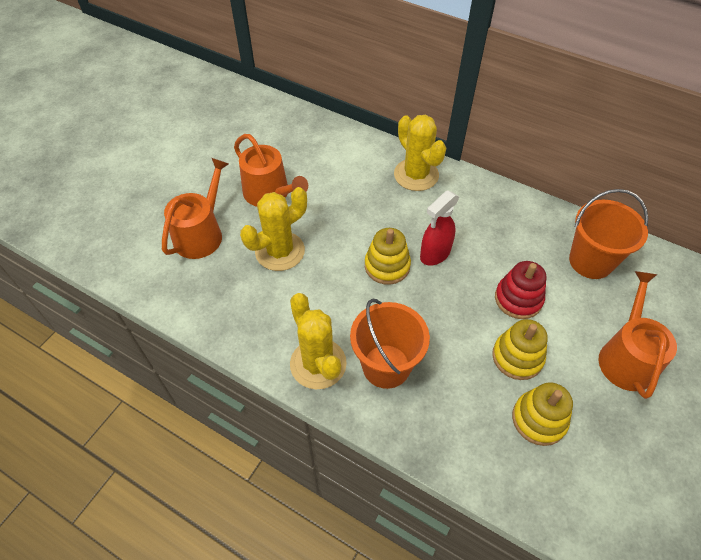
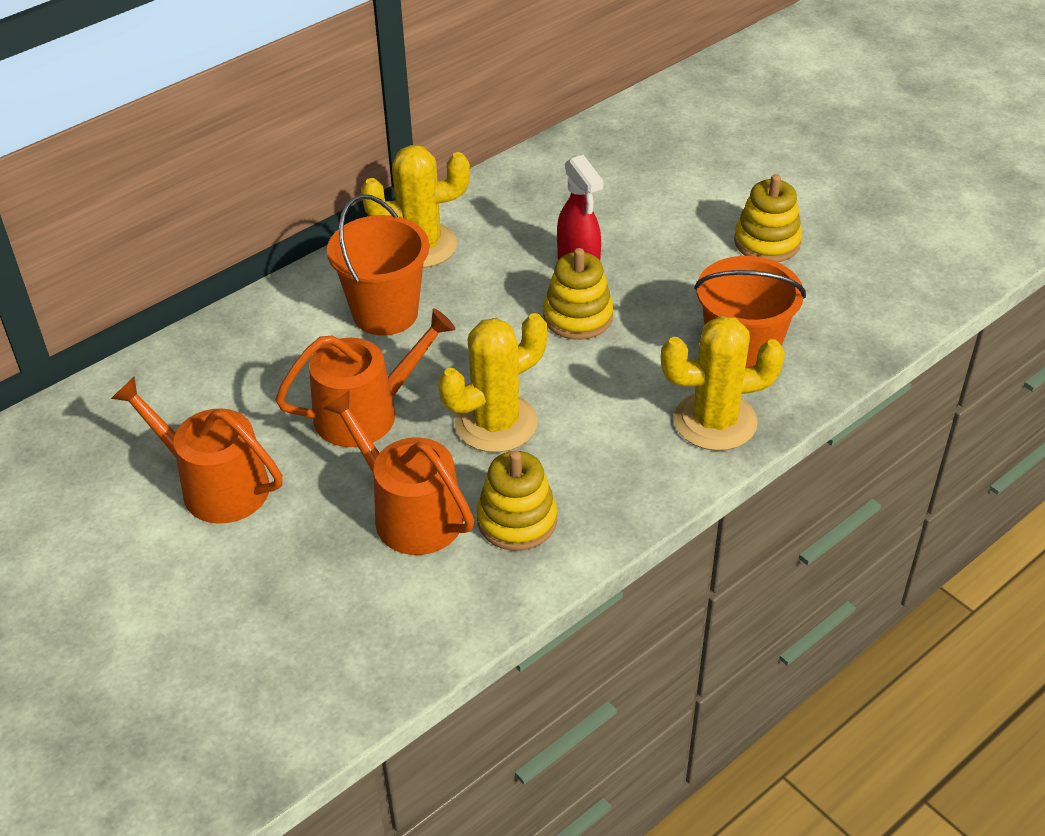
camera: 70 degrees left, 10 degrees down
(280, 251) = (496, 423): yellow cactus -> yellow cactus turned 75 degrees clockwise
(518, 299) = (683, 216): red stacking toy -> none
(539, 419) = (854, 251): yellow stacking toy -> yellow stacking toy (517, 520)
(590, 261) = (652, 142): orange bucket -> orange bucket (385, 313)
(626, 357) = (795, 162): orange watering can -> orange watering can (216, 485)

